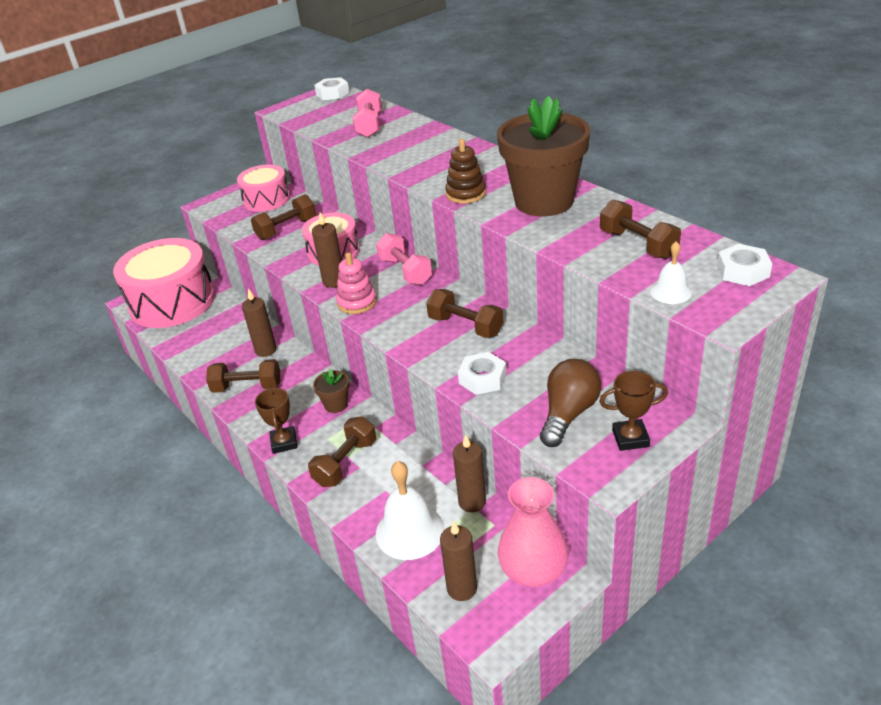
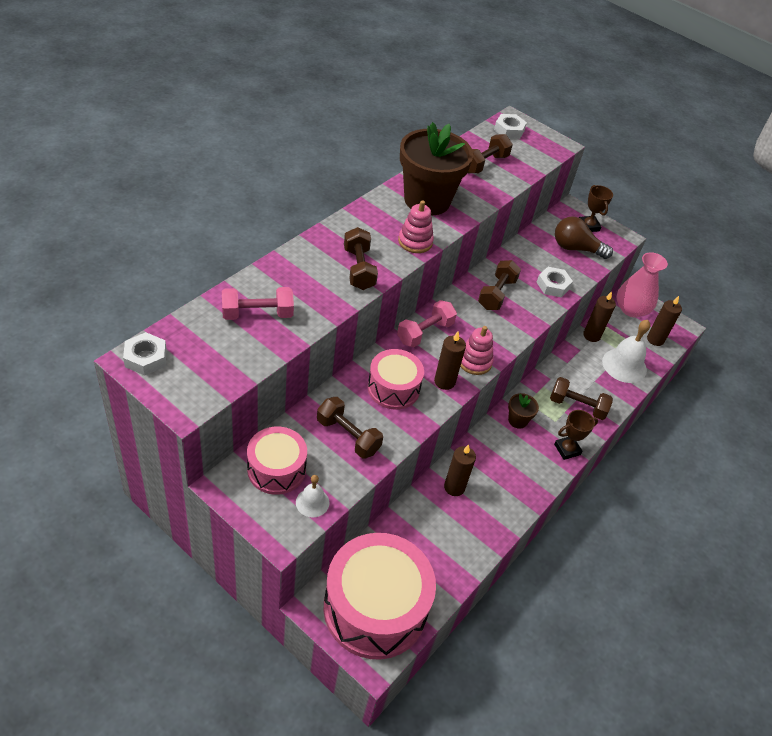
camera: 110 degrees left, 10 degrees up
(247, 387) = (508, 491): brown dumbbell -> brown dumbbell (359, 269)
(465, 194) = (415, 242): brown stacking toy -> pink stacking toy
(671, 292) = (536, 158): white bell -> white bell (312, 502)

